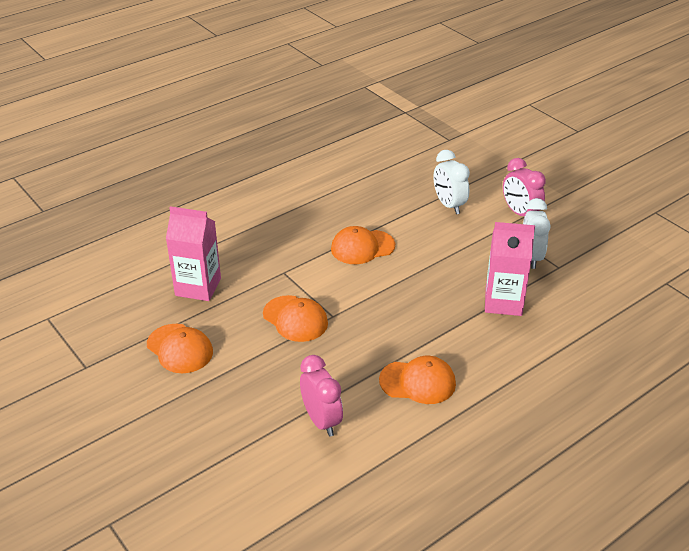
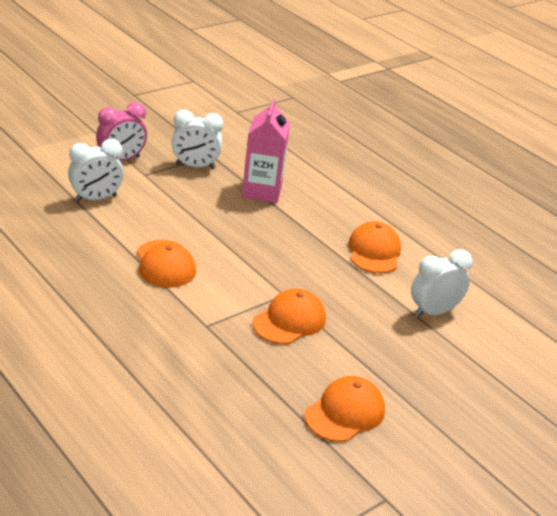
camera: 95 degrees left, 5 degrees down
(198, 287) = (231, 398): pink carton -> none
(321, 420) = (433, 312): pink clock -> white clock

